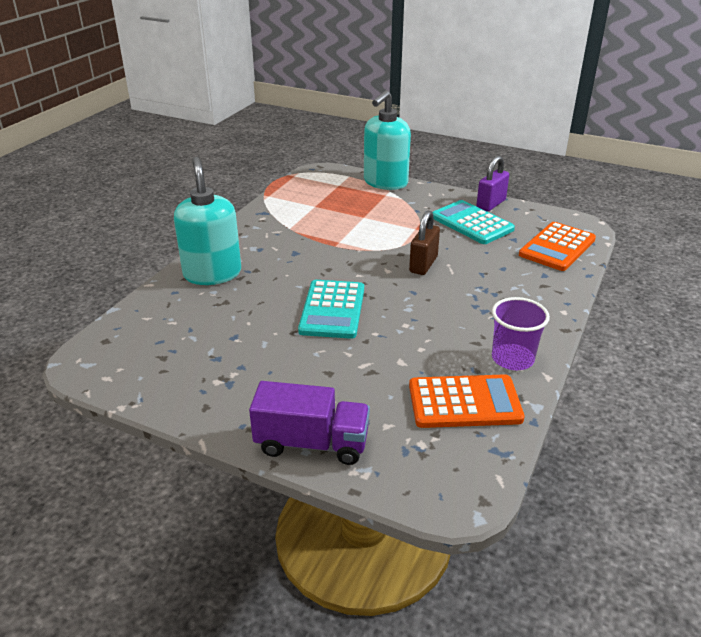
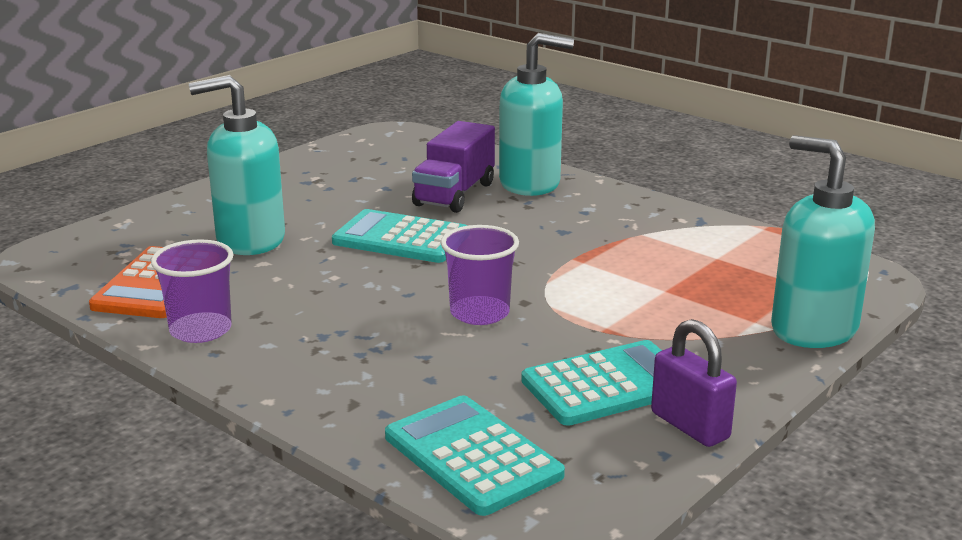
camera: 105 degrees right, 10 degrees down
(312, 443) = (183, 207): purple truck -> purple truck (454, 194)
(366, 379) = (250, 240): none -> turquoise soap dispenser
(423, 264) = (479, 313): brown padlock -> purple cup
(557, 247) = (472, 456): orange calculator -> turquoise calculator

